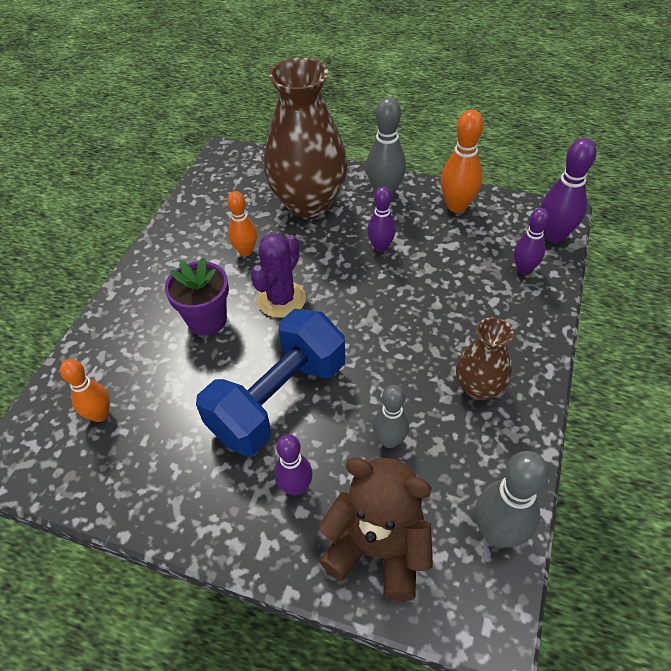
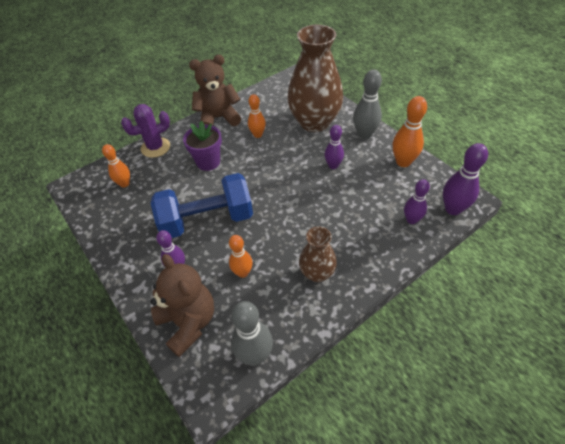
camera: 35 degrees right, 0 degrees up
(166, 253) = (218, 118): none -> brown teddy bear
(281, 299) = (253, 169): purple cactus -> purple cactus (155, 147)
(389, 440) = (243, 273): grey bowling pin -> orange bowling pin

